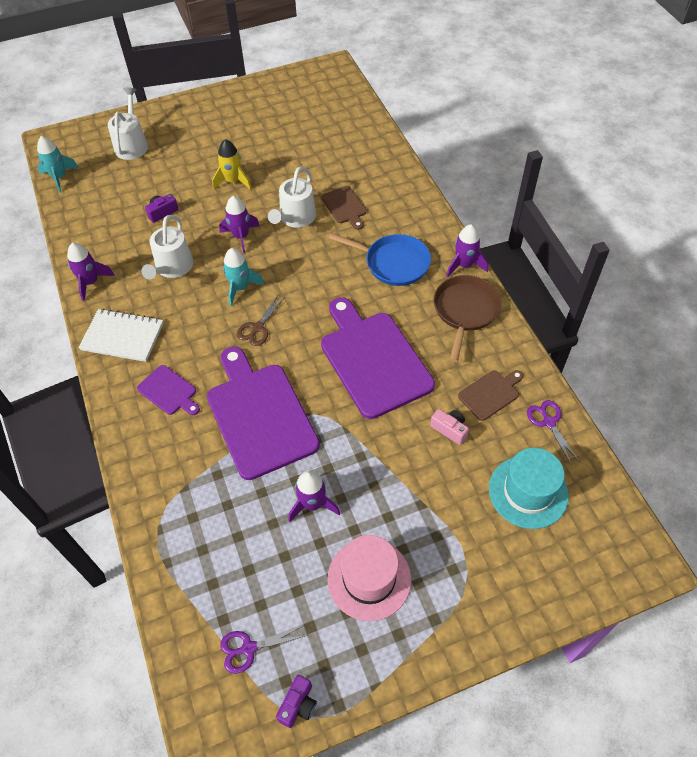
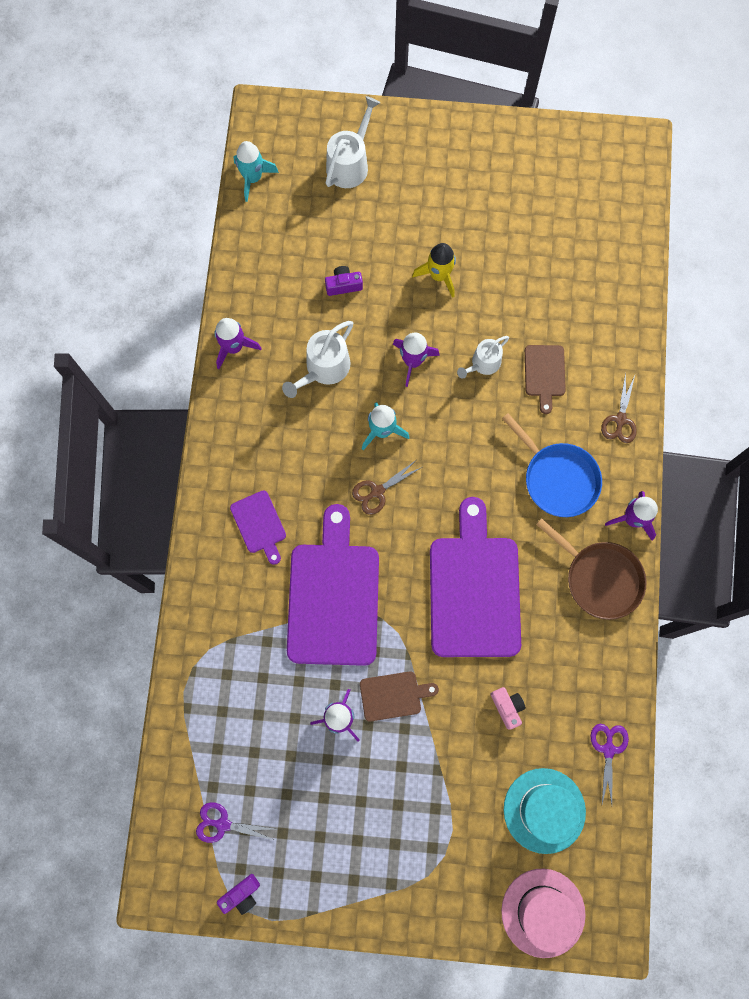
camera: 25 degrees right, 20 degrees up
(122, 336) = (240, 434): white notebook -> none
(295, 218) = (483, 363): white watering can -> white watering can, size x0.66
(369, 579) = (354, 816): pink hat -> pink hat (543, 912)
(416, 211) = (620, 420): none -> brown scissors
(465, 311) = (600, 578): brown pan -> brown pan turned 90 degrees clockwise
(490, 394) = (569, 688): brown cutting board -> brown cutting board (393, 695)

